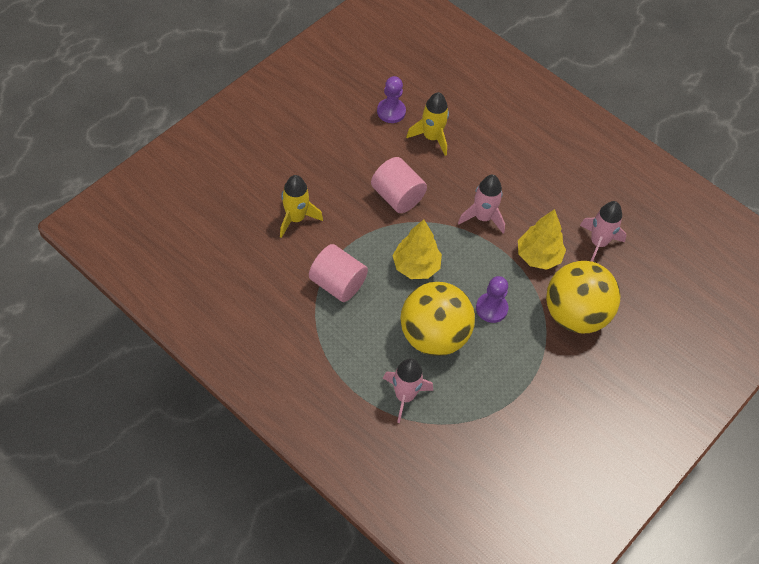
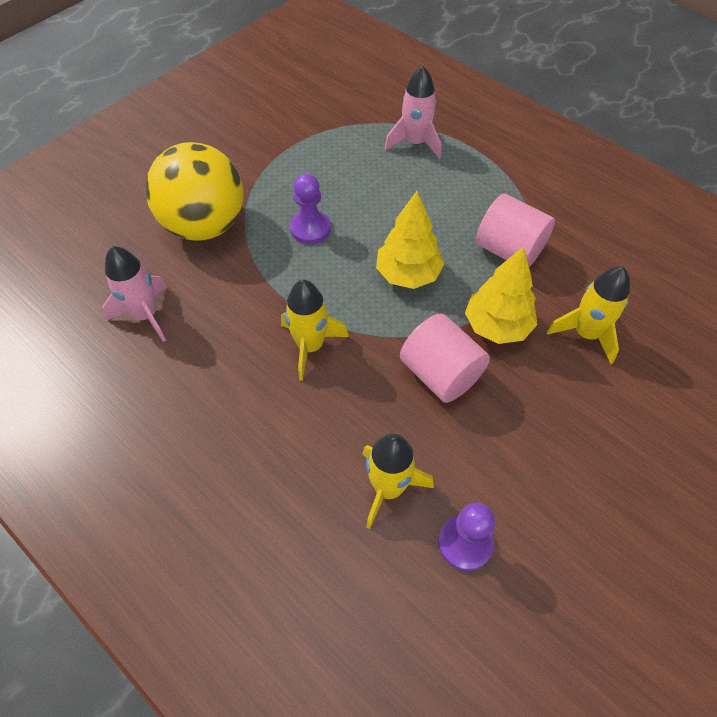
camera: 175 degrees left, 0 degrees up
(433, 336) = (383, 198): yellow ball -> none
(483, 217) = (310, 346): pink rocket -> yellow rocket
(538, 256) = (237, 293): yellow tree -> yellow tree (497, 326)

